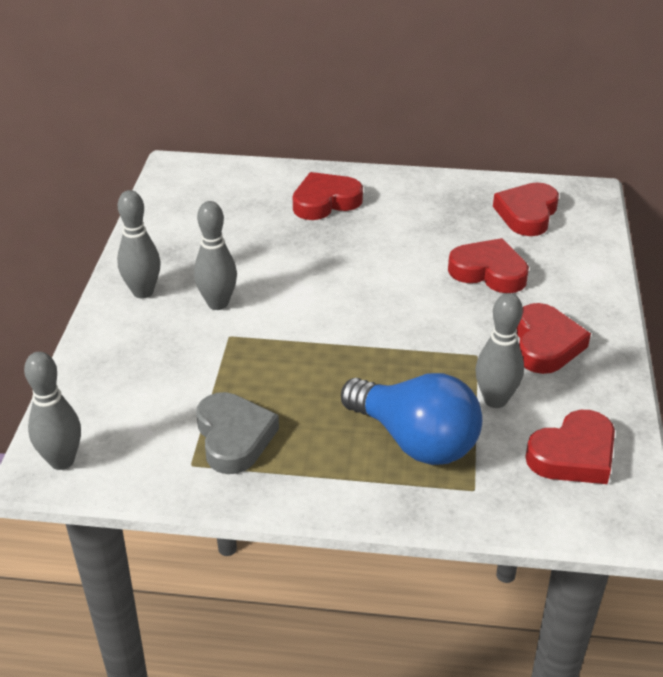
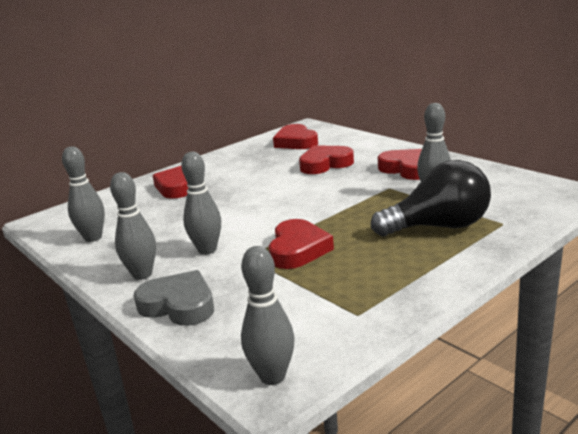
camera: 45 degrees left, 15 degrees down
(176, 219) = (93, 238): none -> grey bowling pin
(234, 437) = (353, 287): grey heart -> grey heart (179, 305)
(415, 440) = (439, 227): blue light bulb -> black light bulb
(573, 455) = (505, 189): red heart -> red heart (298, 249)

